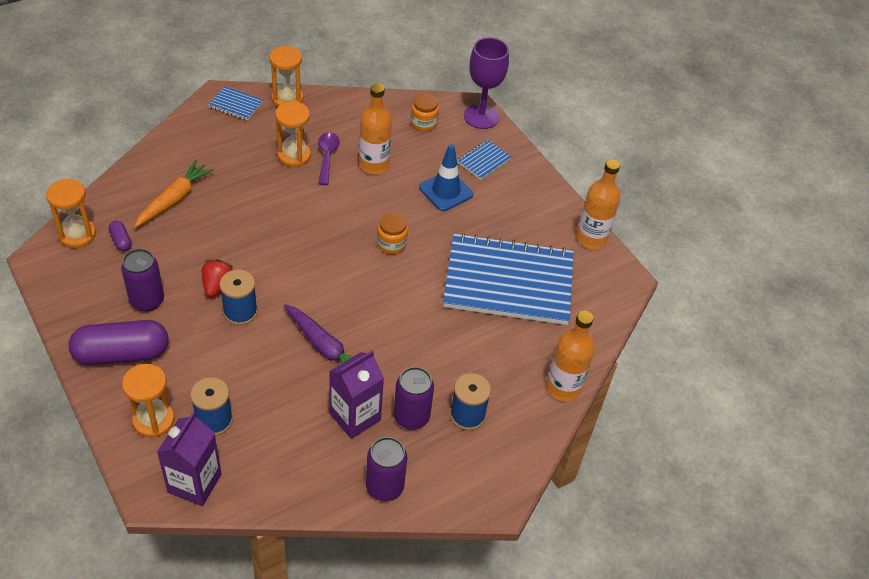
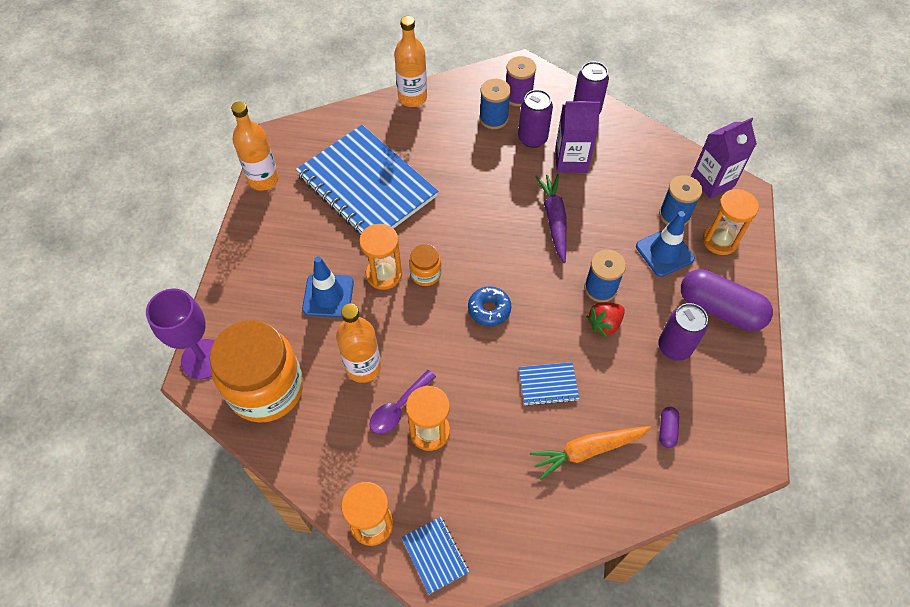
camera: 135 degrees left, 10 degrees up
(77, 235) = (707, 465): orange hourglass -> orange hourglass (384, 274)
(202, 376) = (664, 252): none -> blue traffic cone
(319, 247) = (489, 309): none -> blue donut
(423, 123) = (266, 388): orange jar -> orange jar, size x2.28
(467, 458) = (518, 96): none -> purple spool
(483, 161) = (260, 306): blue notebook -> blue notebook (548, 384)

